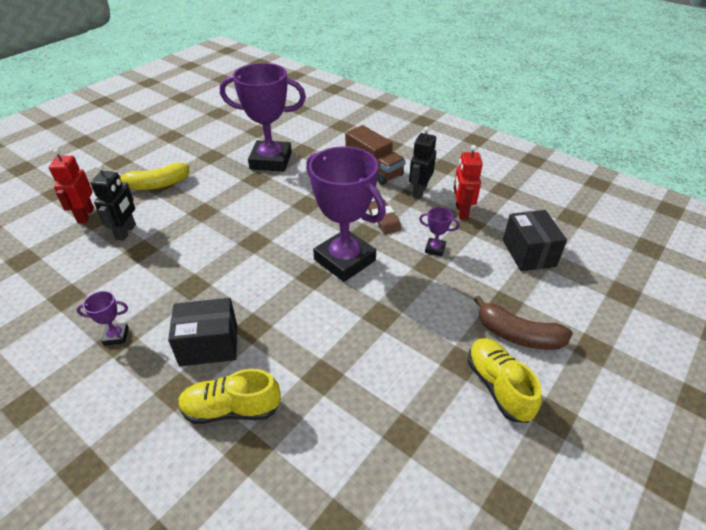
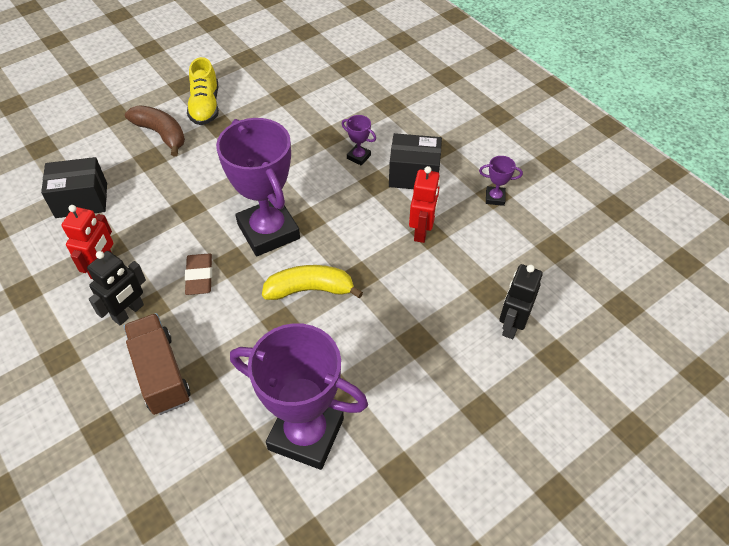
camera: 165 degrees left, 10 degrees up
(85, 215) = (573, 368): red robot -> red robot (422, 231)
(156, 185) = (485, 413): yellow banana -> yellow banana (310, 289)
(231, 409) = (399, 128): yellow shoe -> none
(435, 249) = (169, 225): purple trophy -> purple trophy (358, 157)
(529, 253) = (81, 200): black box -> black box turned 75 degrees clockwise

